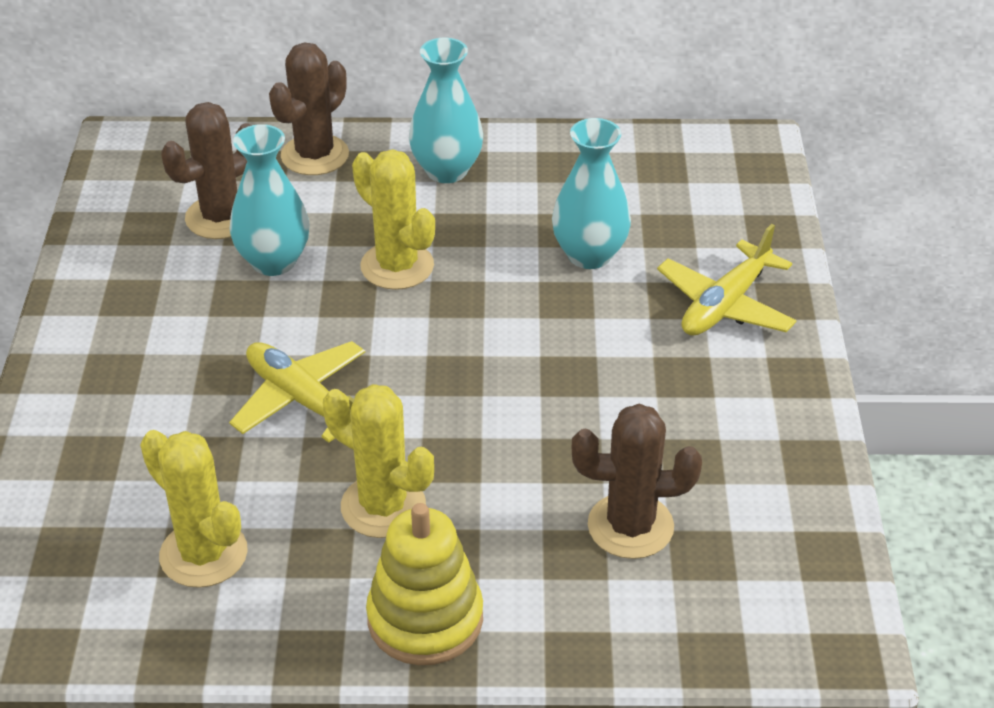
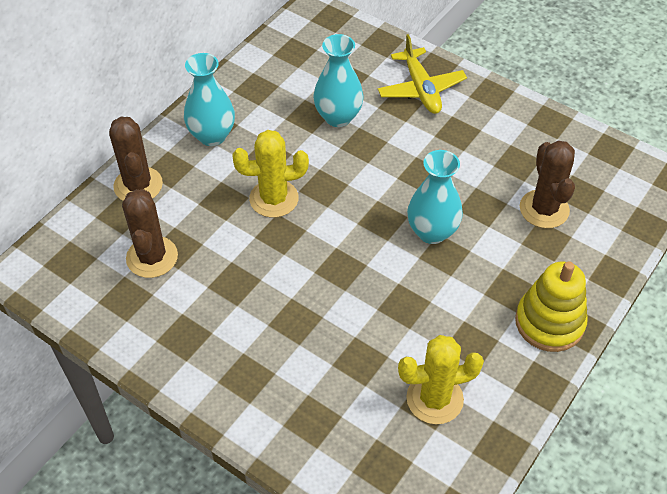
camera: 55 degrees left, 10 degrees up
(273, 261) = (217, 251): turquoise vase -> turquoise vase (432, 232)
(302, 400) = (347, 295): yellow plane -> none
(383, 506) = (458, 300): yellow cactus -> none
(630, 526) = (544, 209): brown cactus -> brown cactus turned 45 degrees counterclockwise

